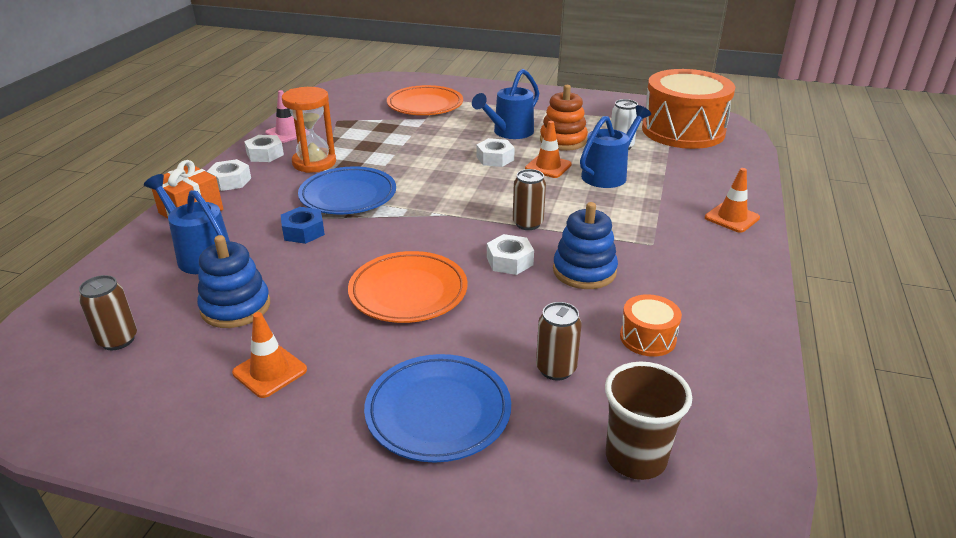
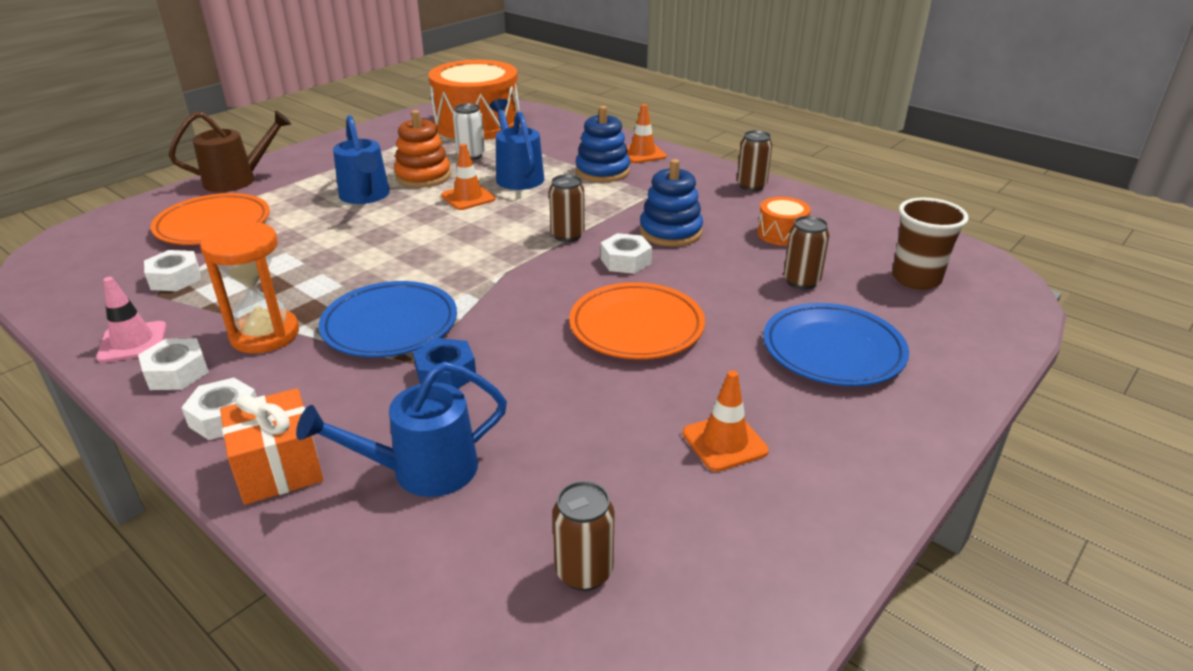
camera: 65 degrees left, 0 degrees up
(236, 307) = (579, 452): blue stacking toy -> blue stacking toy (602, 171)
(488, 90) = (238, 180): none -> brown watering can
(495, 158) = (414, 218): white nut -> white nut (175, 278)
(739, 297) = (751, 186): none -> brown can

